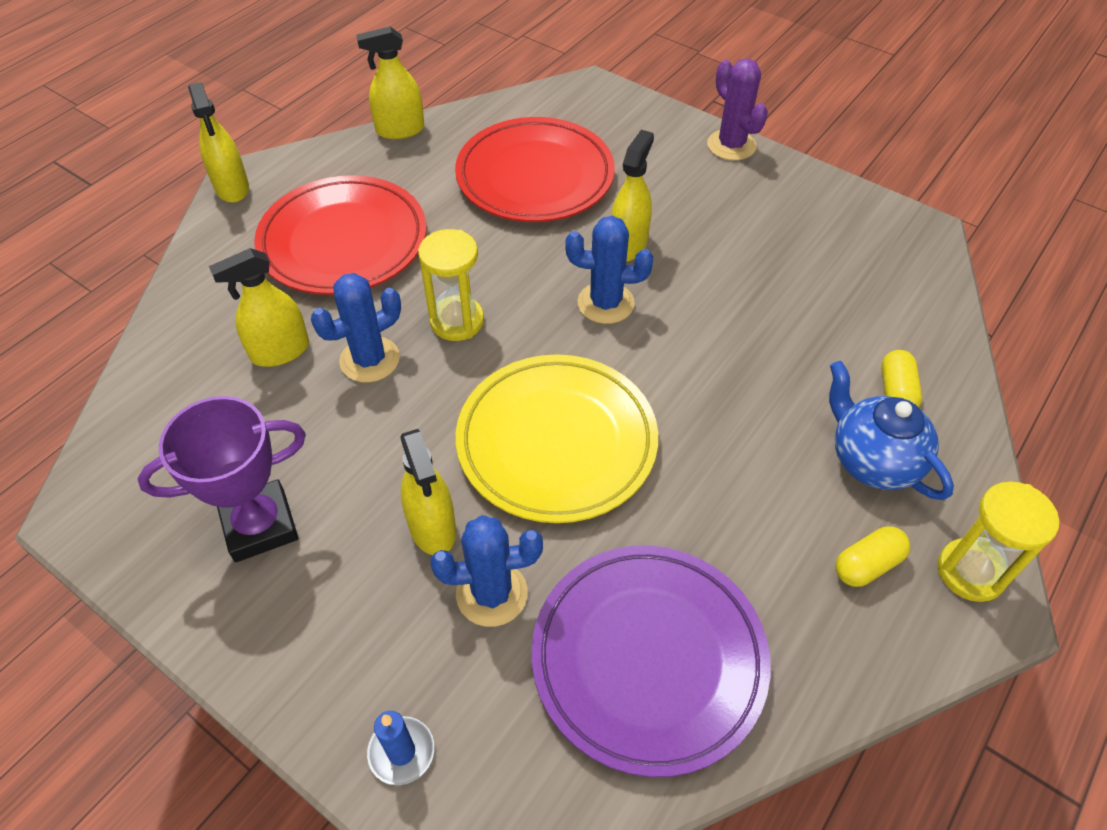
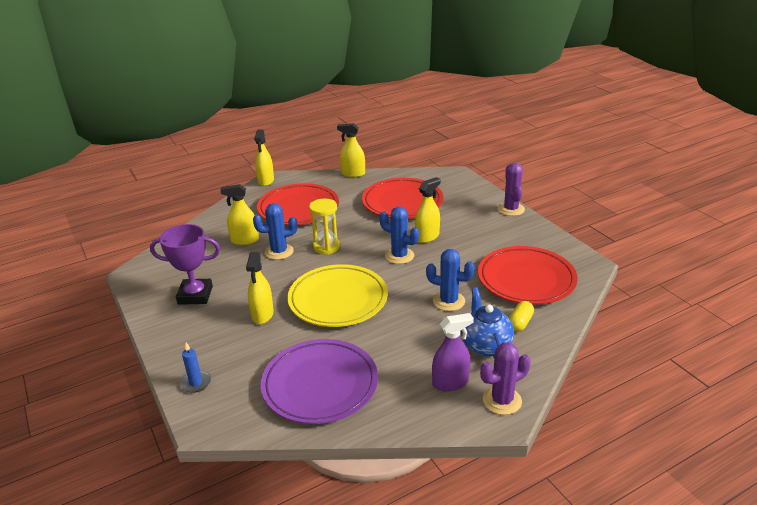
camera: 25 degrees right, 20 degrees down
(491, 593) = (270, 343): blue cactus -> blue cactus (448, 301)
(848, 293) = (526, 279): none -> red plate
(867, 564) = (450, 383): yellow capsule -> purple spray bottle
(970, 572) = (502, 400): yellow hourglass -> purple cactus

